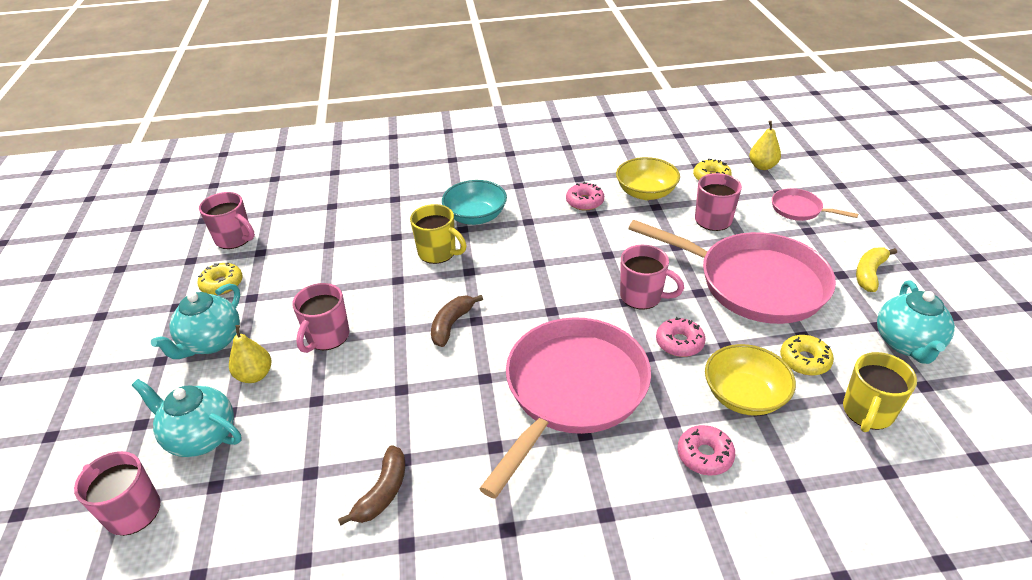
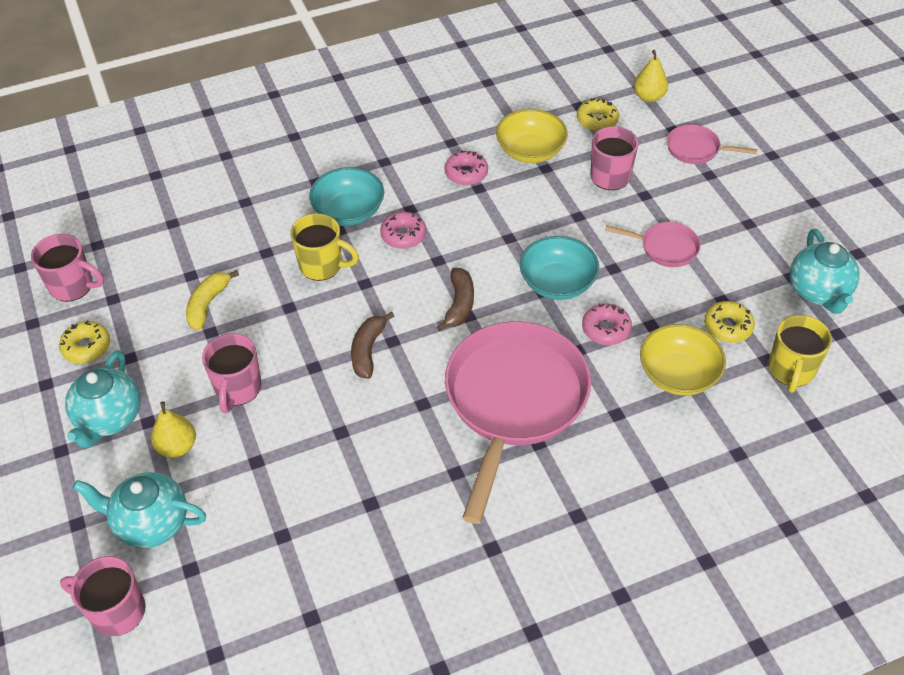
camera: 15 degrees left, 10 degrees up
(383, 492) = (362, 539): brown banana -> brown banana (459, 304)
(642, 296) = (557, 283): pink mug -> turquoise bowl
(704, 455) = (653, 441): pink donut -> pink donut (403, 235)
(753, 283) = (665, 248): pink pan -> pink pan, size x0.44
(869, 274) = (775, 218): yellow banana -> yellow banana (208, 305)

